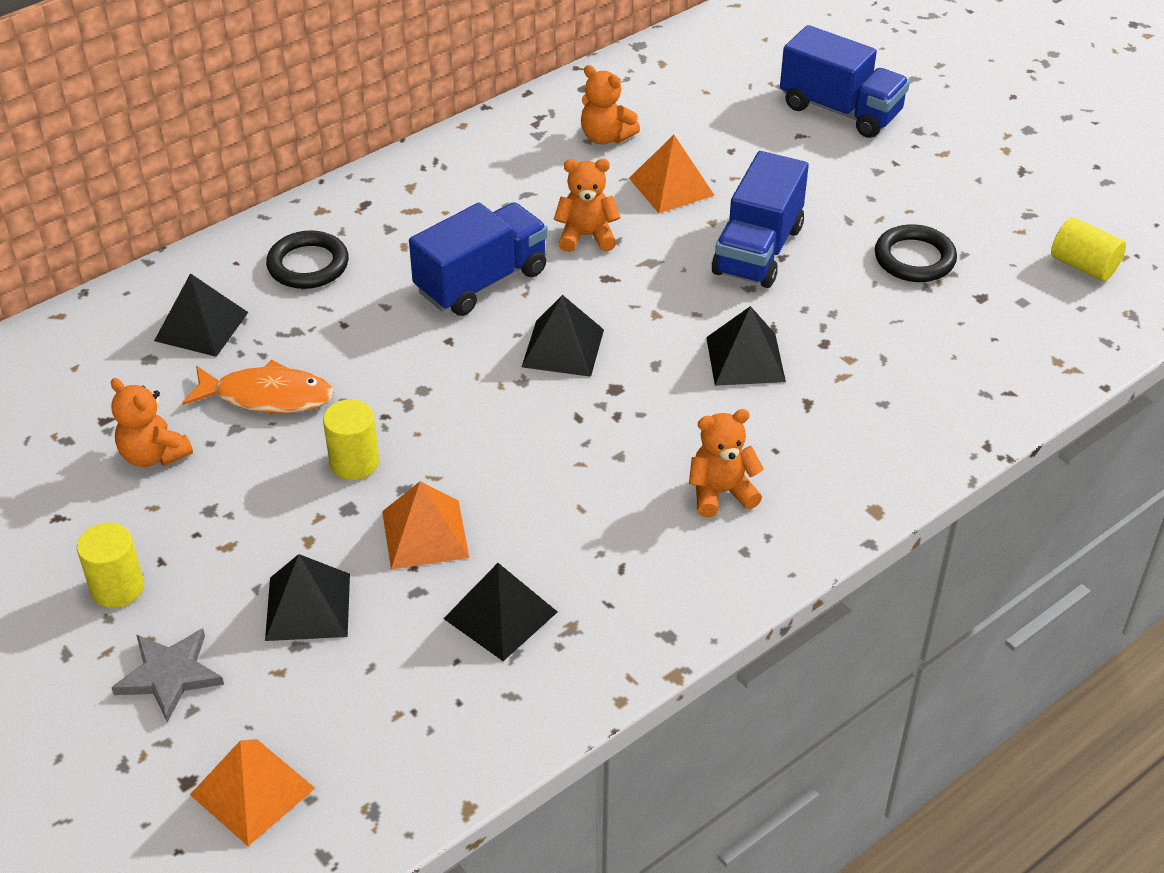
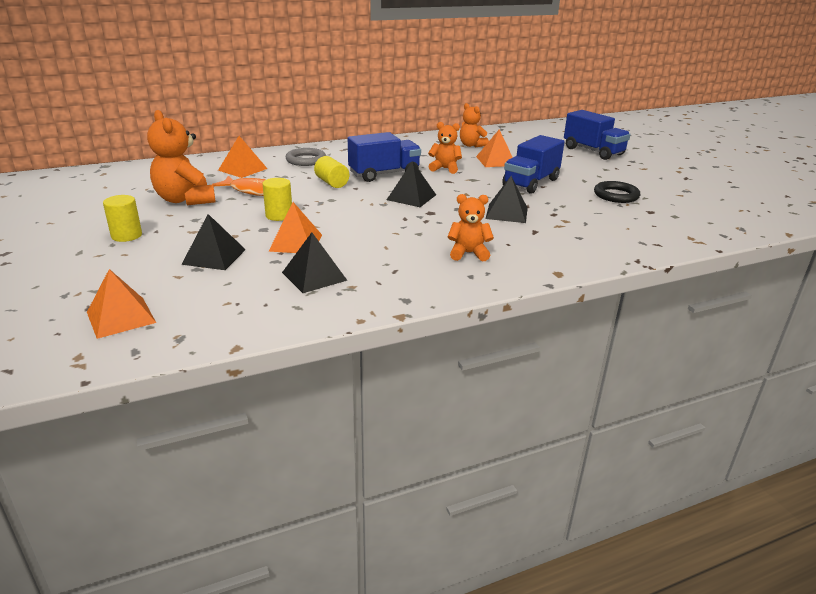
camera: 15 degrees right, 15 degrees down
(153, 455) = (185, 200): orange teddy bear -> orange teddy bear, size x1.66
(169, 675) = (121, 268): grey star -> none
(201, 326) = (242, 169): black pyramid -> orange pyramid
(308, 265) = (306, 160): black ring -> grey ring
(1083, 266) = (715, 209): yellow cylinder -> yellow cylinder (332, 183)

